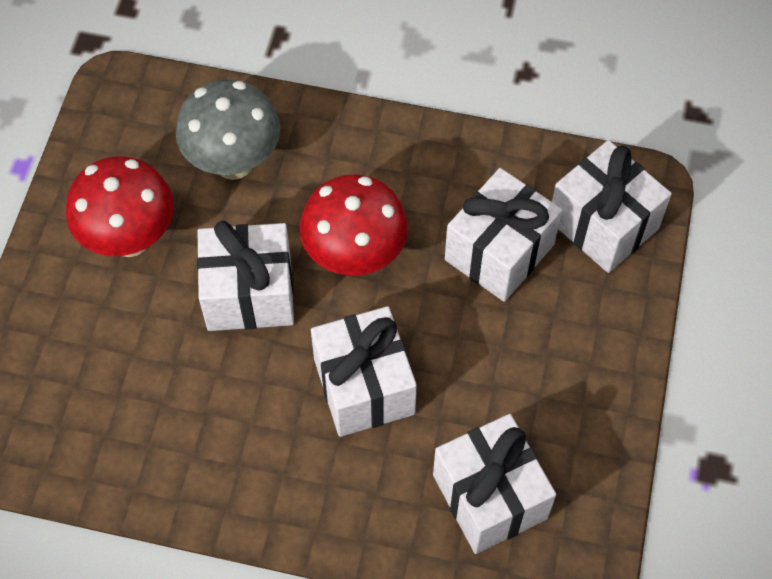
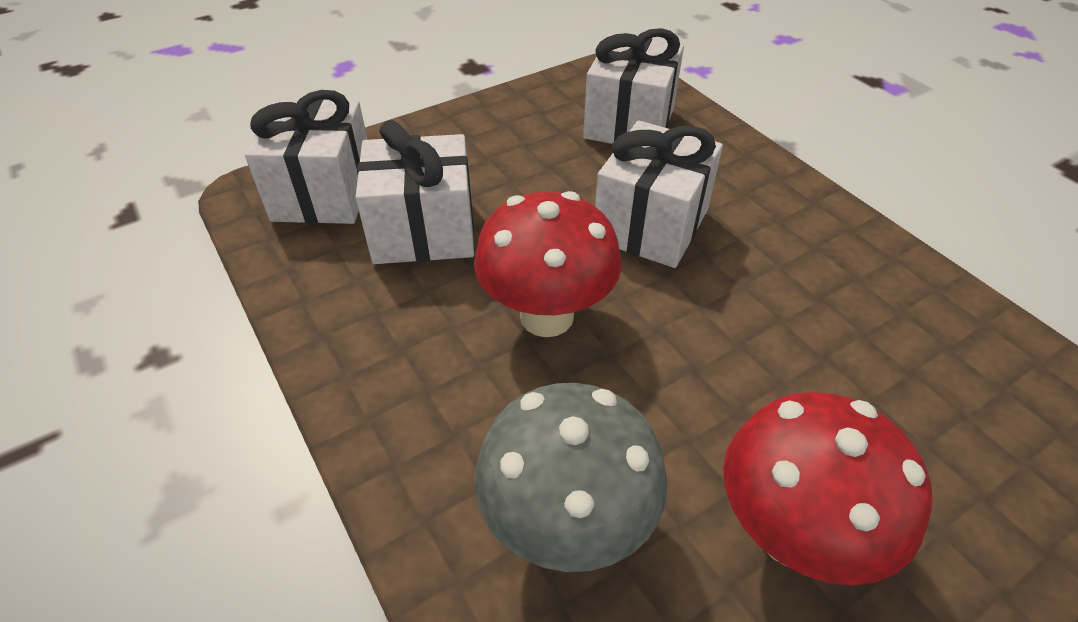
camera: 135 degrees left, 15 degrees down
(249, 294) = (688, 361): white gift -> none

